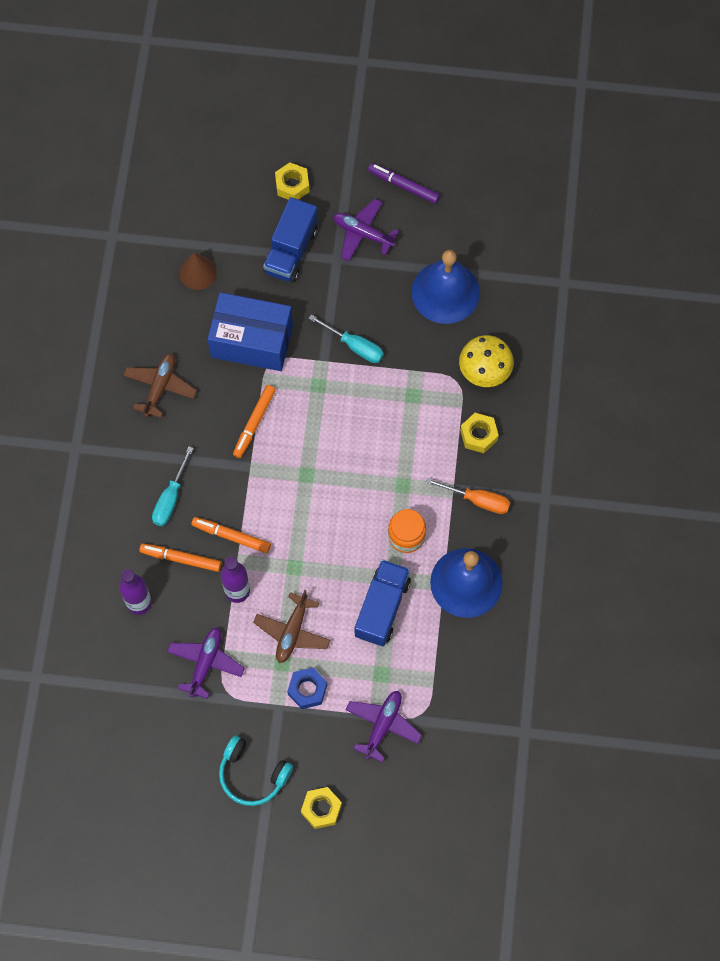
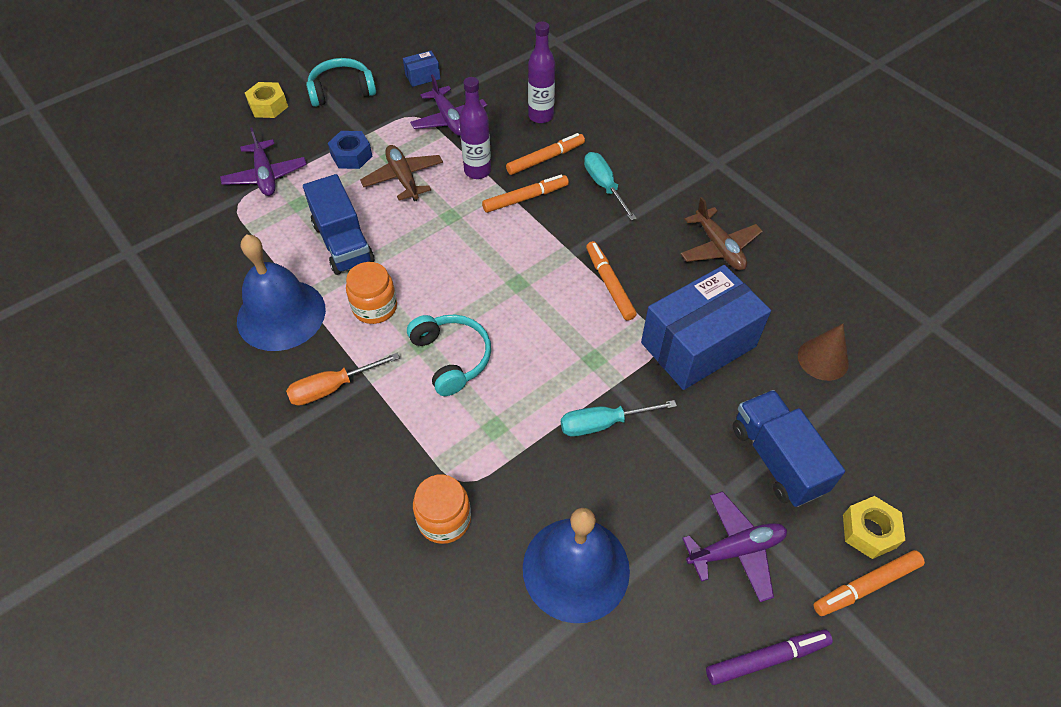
camera: 135 degrees right, 15 degrees down
(178, 732) = (422, 76): none -> blue box
(324, 169) = (866, 586): none -> orange marker
(395, 459) = (451, 358): none -> turquoise headphones
(478, 435) = (387, 447): yellow nut -> none
(484, 370) = (444, 519): yellow mushroom -> orange jar

